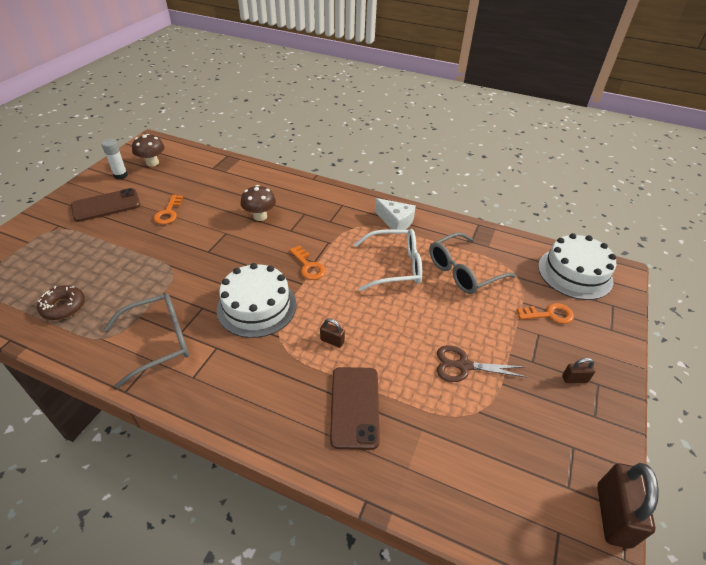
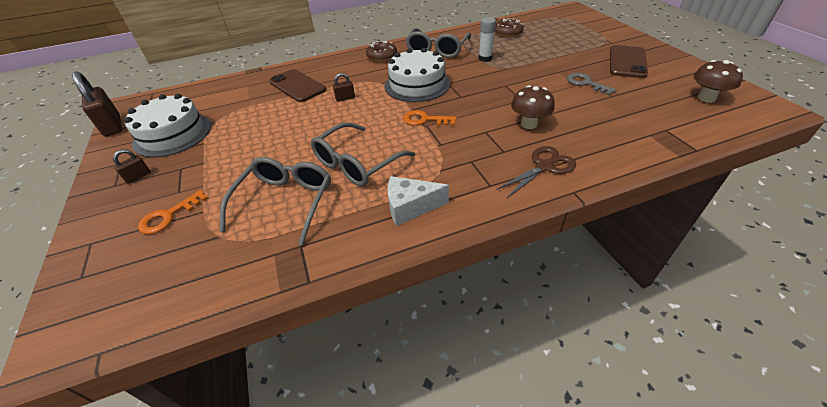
camera: 140 degrees right, 0 degrees up
(120, 175) = (685, 77): white glue stick -> white glue stick (485, 58)
(168, 213) = (586, 83): orange key -> grey key
(215, 384) = (382, 56): none -> brown donut
(394, 266) = (357, 163): white glasses -> grey glasses
(463, 366) = (239, 136): brown scissors -> brown scissors (544, 166)
(575, 273) = (136, 293): white cake -> white cake (172, 134)

